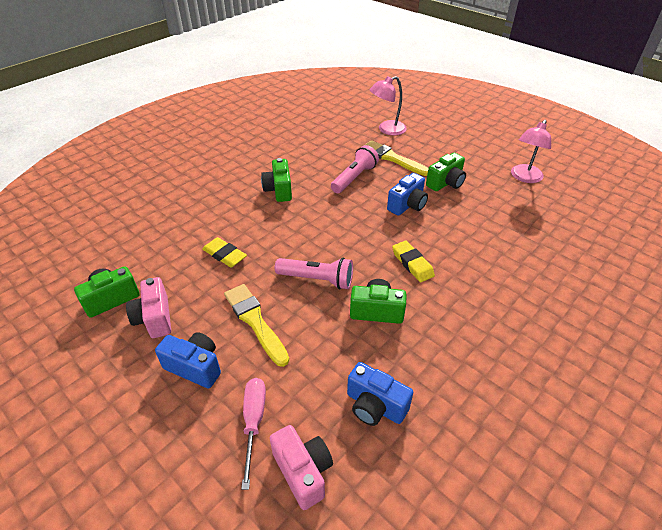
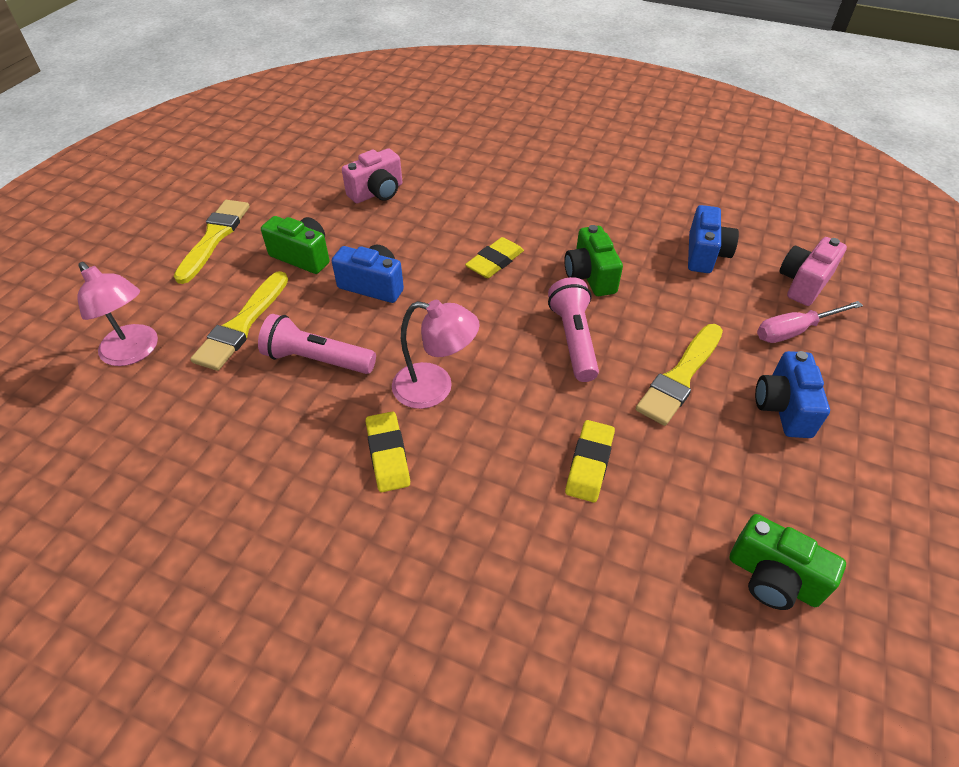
camera: 110 degrees left, 5 degrees up
(155, 318) = (758, 492): pink camera -> pink camera (377, 192)
(279, 190) = (388, 454): green camera -> yellow eraser
(474, 155) = (214, 237): none -> yellow brush
(524, 177) = (268, 190): pink lamp -> pink lamp (435, 388)

